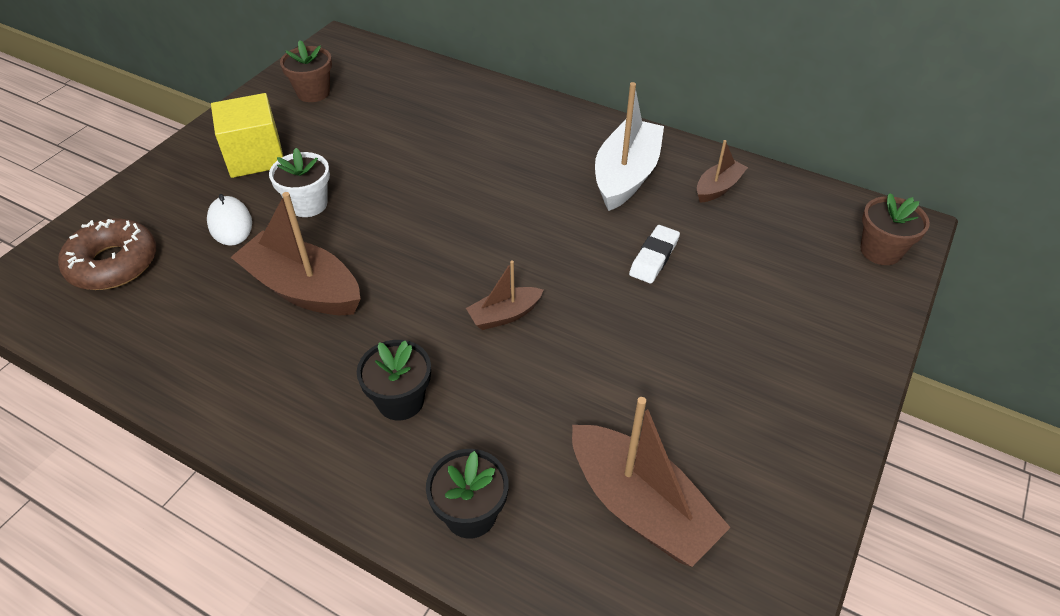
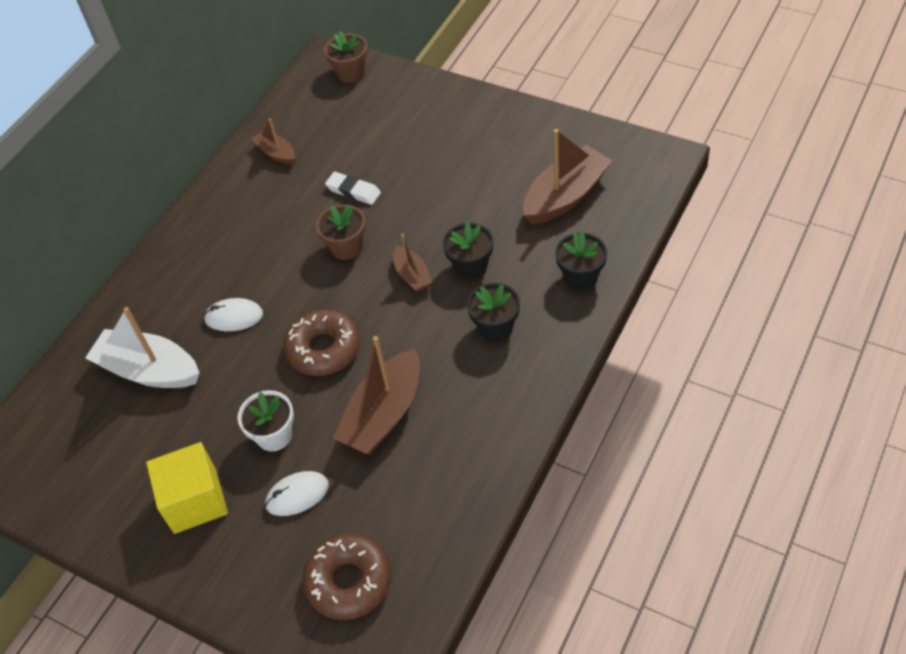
camera: 85 degrees left, 5 degrees up
(313, 93) = (86, 473): brown flower pot -> brown flower pot (346, 247)
(409, 237) = (323, 349): none -> brown donut
(470, 168) = (234, 317): none -> white mouse
(511, 377) = (470, 266): none -> black flower pot
(626, 175) = (255, 209): white boat -> white boat (149, 370)

